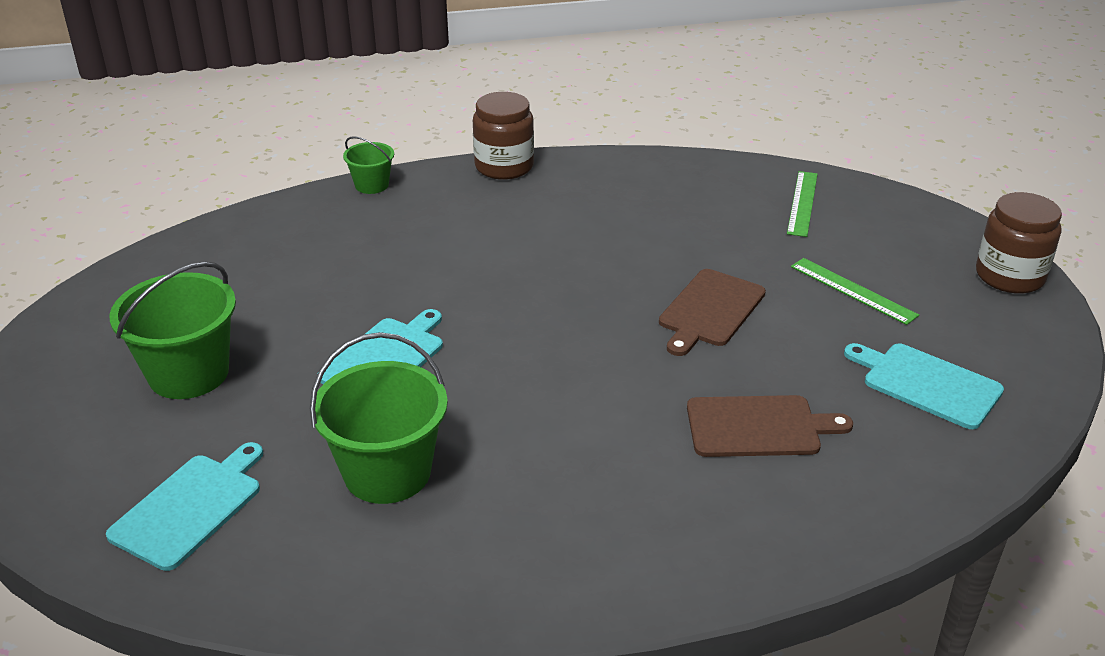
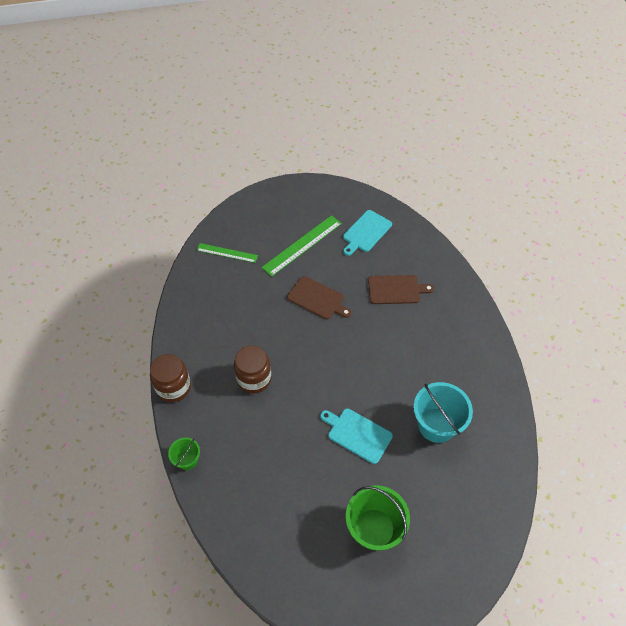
camera: 90 degrees left, 20 degrees up
(190, 508) = (467, 505): turquoise cutting board -> none
(387, 472) = (436, 425): green bucket -> turquoise bucket
(758, 427) = (396, 290): brown cutting board -> brown cutting board turned 90 degrees clockwise
(853, 290) = (302, 245): green ruler -> green ruler, size x1.58
(1009, 276) = (292, 191): brown jar -> brown jar (254, 378)

